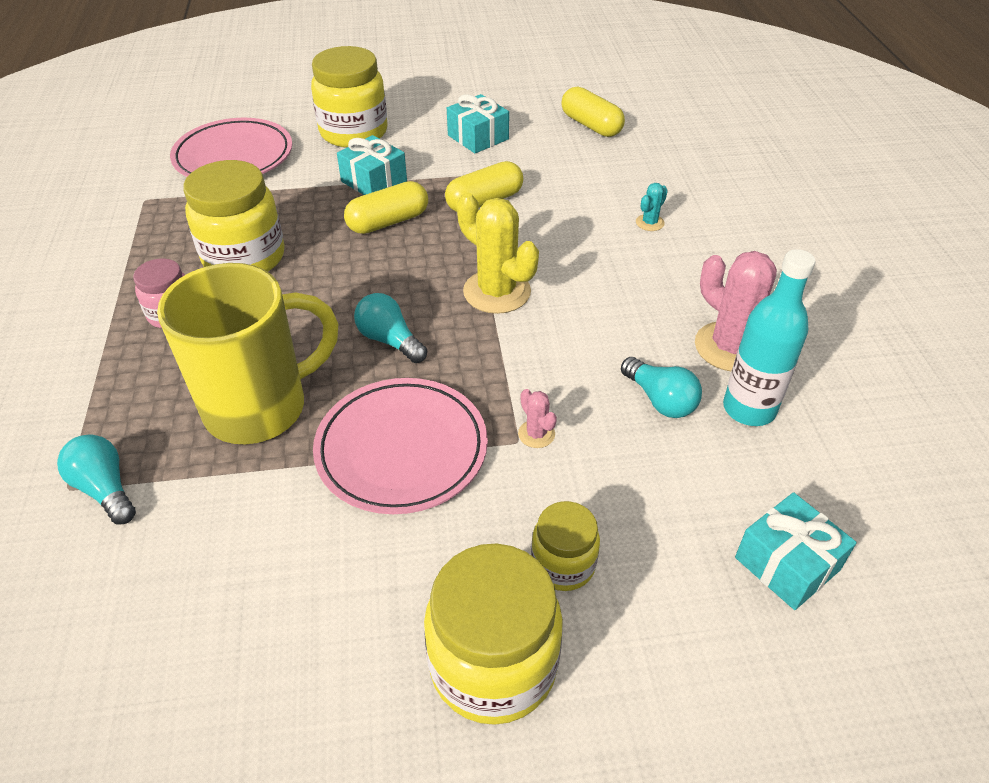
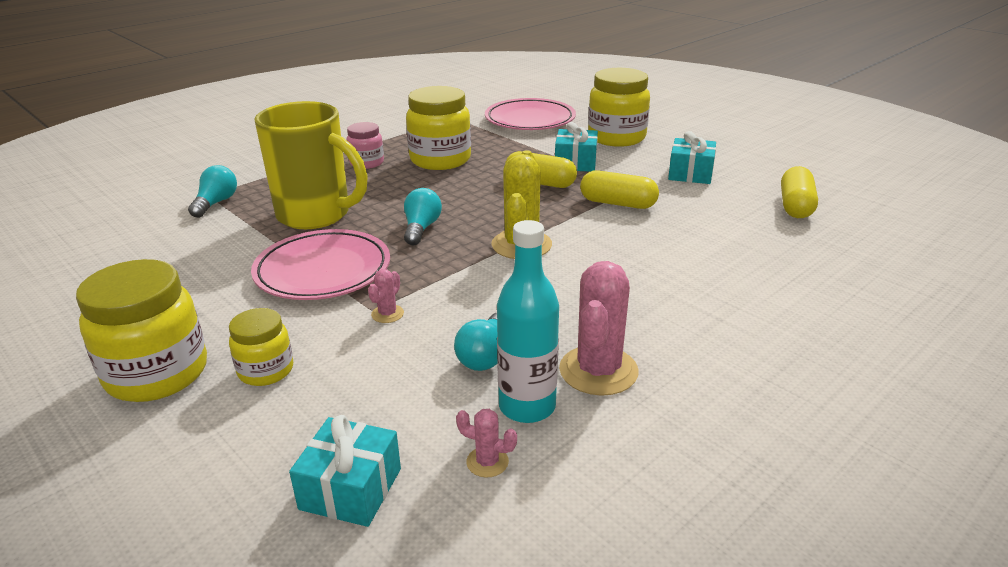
camera: 55 degrees right, 15 degrees down
(650, 223) = (708, 275): turquoise cactus -> none
(803, 464) = (487, 462): none -> pink cactus

